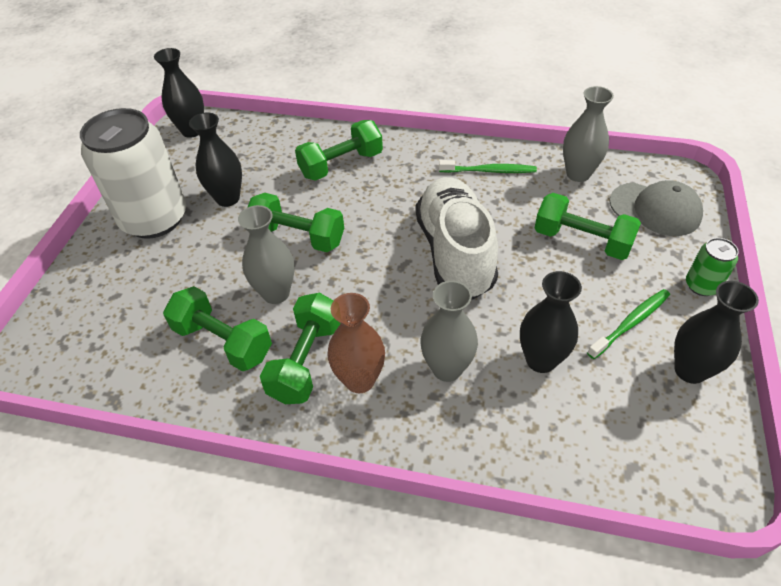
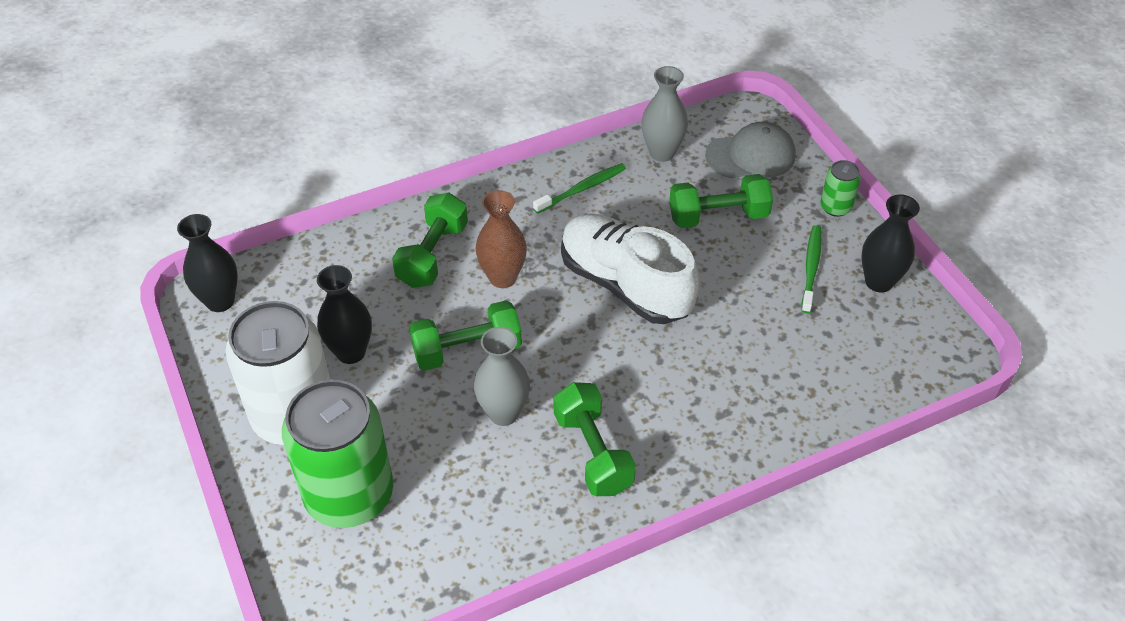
camera: 40 degrees left, 0 degrees up
(128, 287) = (349, 495): none -> green can
(223, 341) = (502, 483): green dumbbell -> none
(359, 380) = (652, 439): brown vase -> brown vase (502, 277)
(447, 369) = (711, 387): grey vase -> none
(541, 360) = (773, 337): black vase -> none

